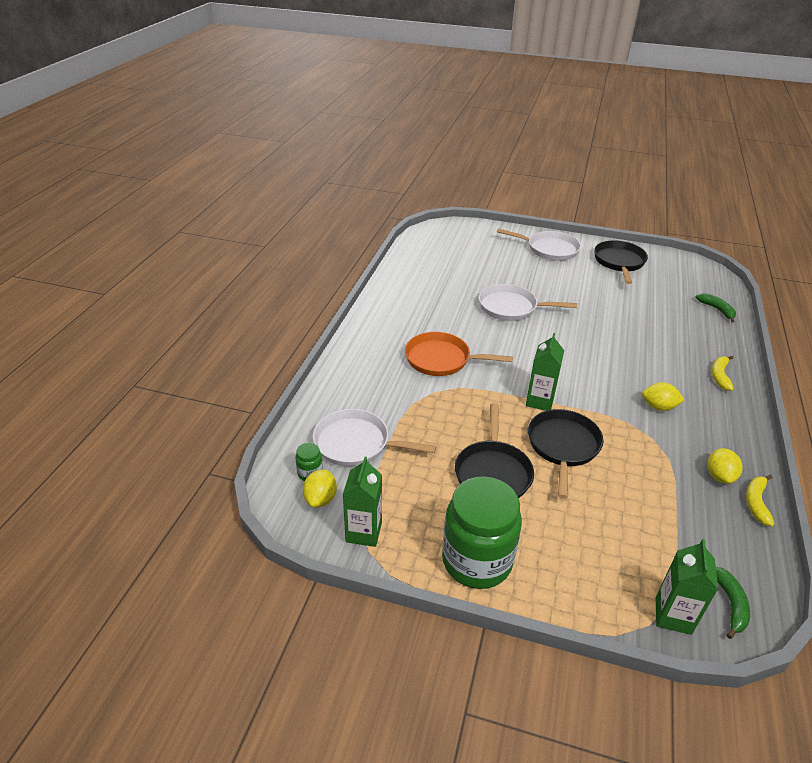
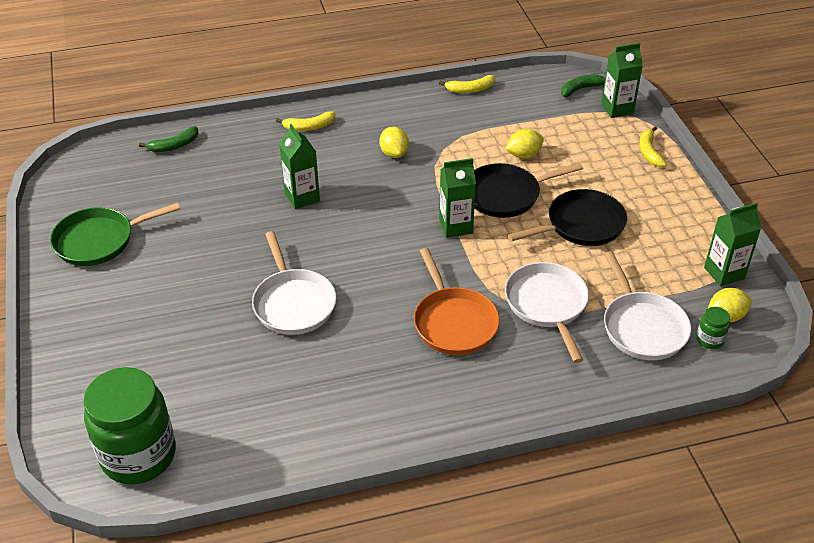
camera: 120 degrees left, 5 degrees up
(477, 561) = (676, 203): green jar -> green jar (138, 455)
(549, 249) = (99, 317): white pan -> white pan (547, 305)
(572, 592) = (649, 152): none -> yellow banana
(619, 262) = (99, 240): black pan -> green pan
(621, 343) = (302, 197): none -> green carton
(717, 310) = (174, 146): green banana -> green banana turned 150 degrees counterclockwise
(719, 476) = (457, 109): yellow lemon -> yellow lemon (523, 155)

